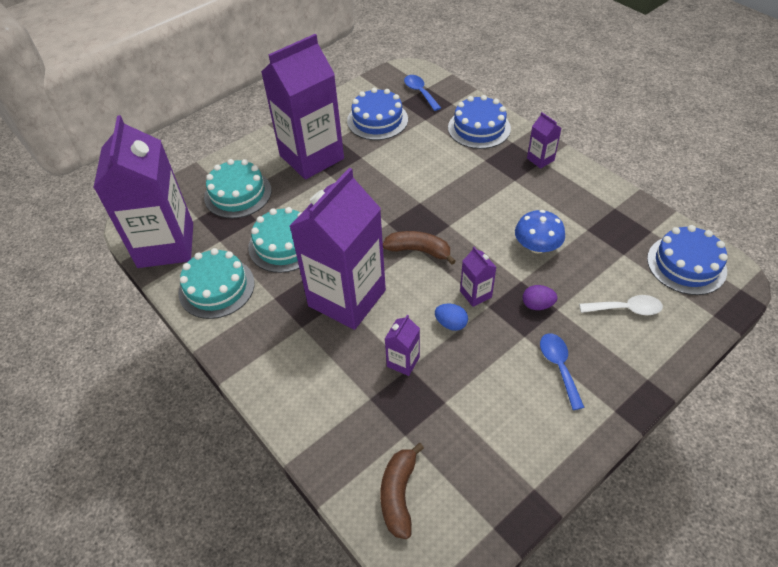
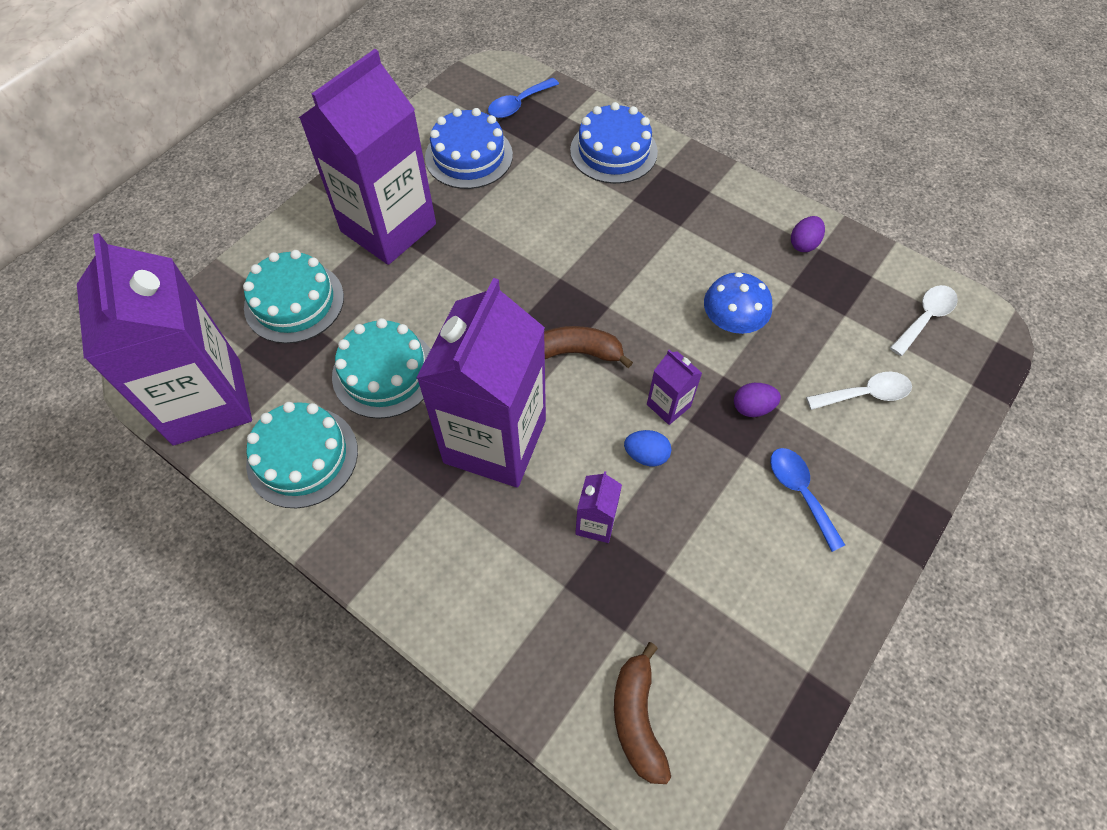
camera: 15 degrees left, 10 degrees up
(420, 92) = (518, 104): blue spoon -> blue spoon turned 90 degrees counterclockwise
(540, 159) = (707, 189): purple carton -> none
(603, 203) = (803, 244): none -> purple egg
(686, 264) = (925, 318): blue cake -> white spoon

